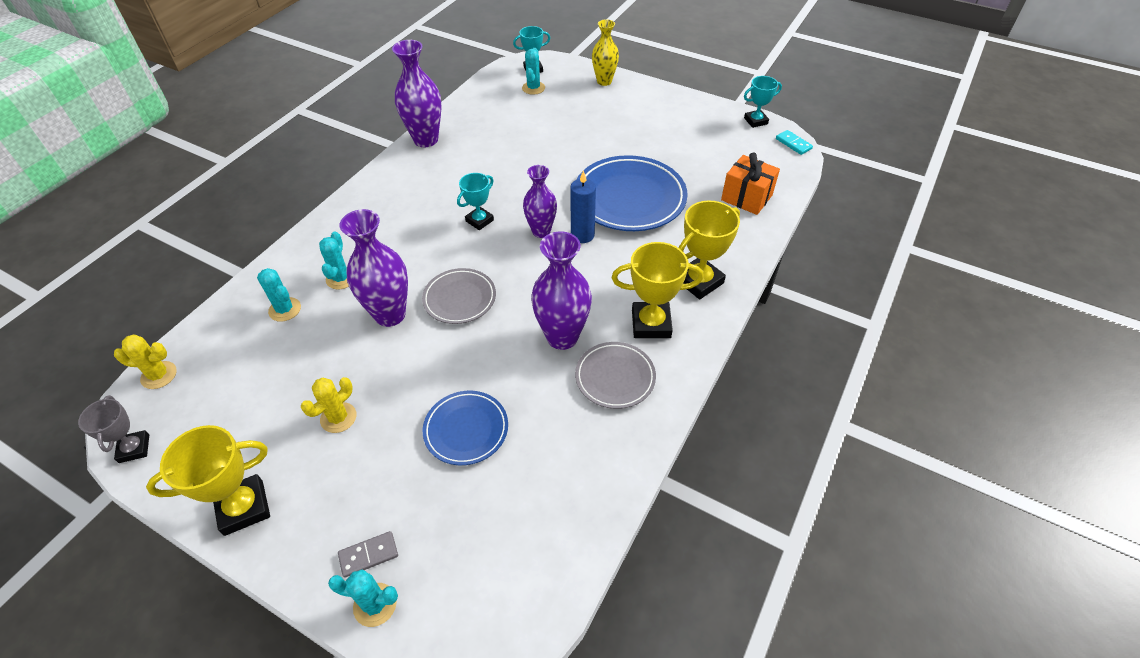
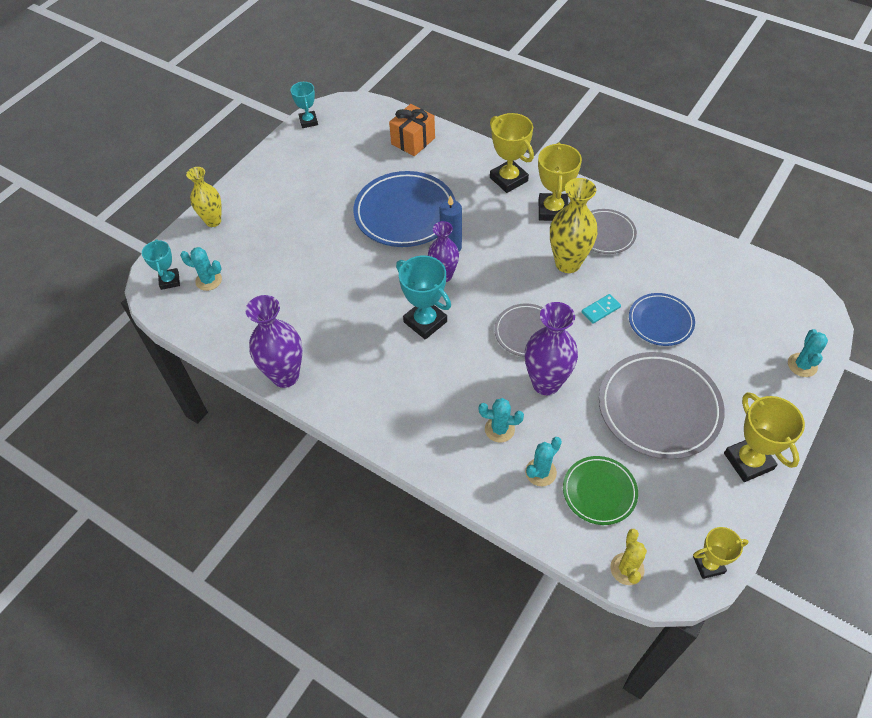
camera: 85 degrees left, 5 degrees up
(134, 448) = (708, 564): grey trophy -> yellow trophy
(249, 356) = (599, 492): none -> green plate
(338, 418) = (659, 408): yellow cactus -> grey plate
(368, 555) = (769, 373): grey domino -> none
(479, 220) = (425, 322): turquoise trophy -> turquoise trophy, size x1.59
(562, 337) = (567, 263): purple vase -> yellow vase
(793, 144) = (346, 104): turquoise domino -> turquoise domino (600, 310)

